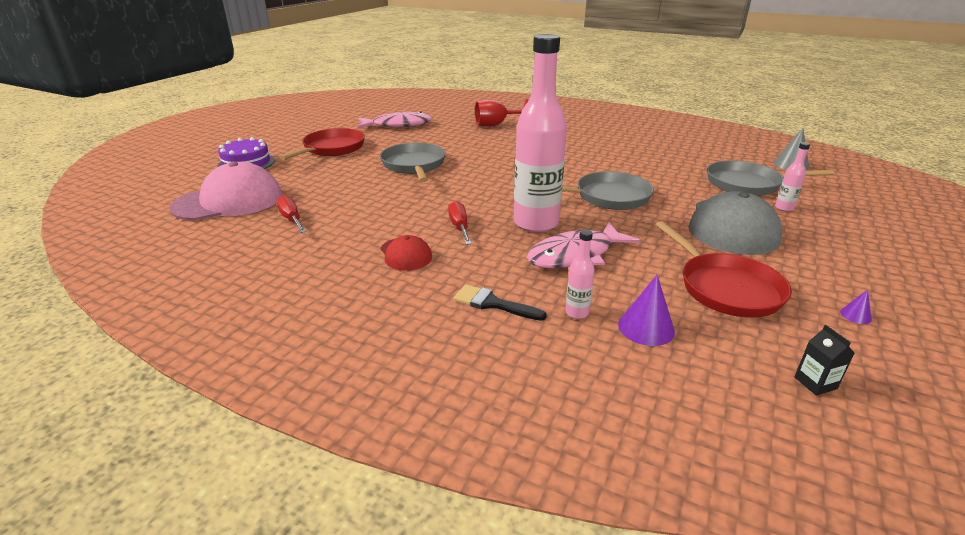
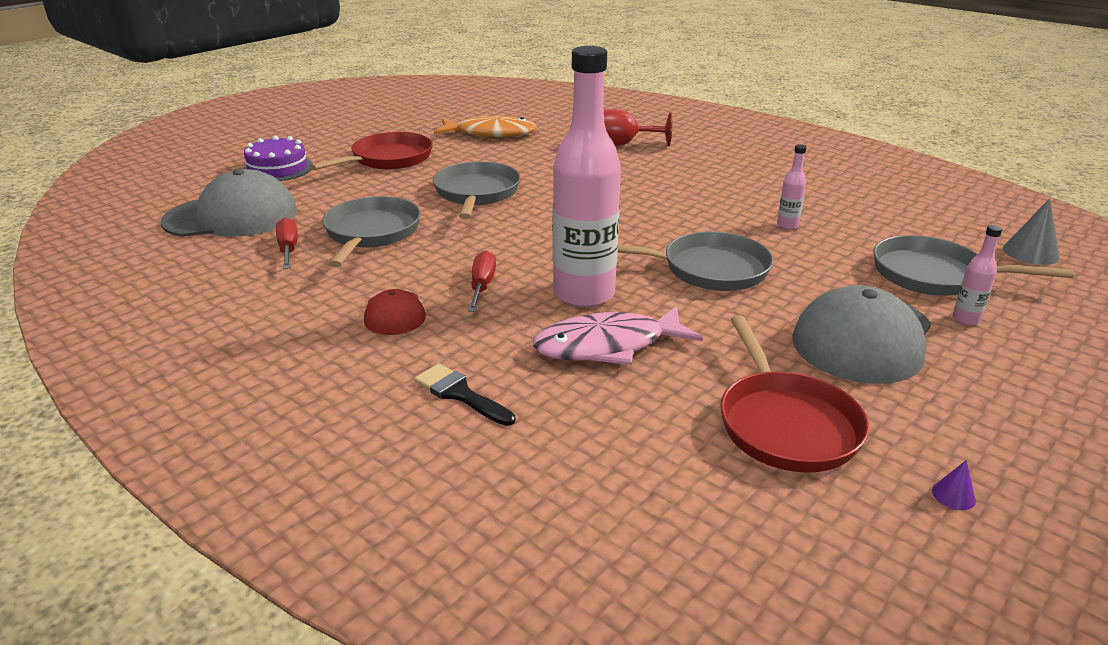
camera: 15 degrees right, 0 degrees up
(229, 201) = (232, 216): pink cap -> grey cap
(351, 201) = (371, 233): none -> grey pan
(398, 125) = (491, 133): pink fish -> orange fish
(577, 312) = (557, 423): pink bottle -> pink bottle (787, 225)
(646, 328) = (635, 459): purple cone -> none
(815, 383) = (817, 576): black carton -> none

